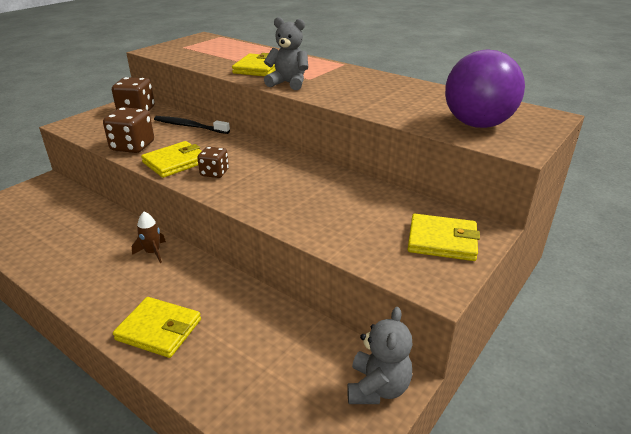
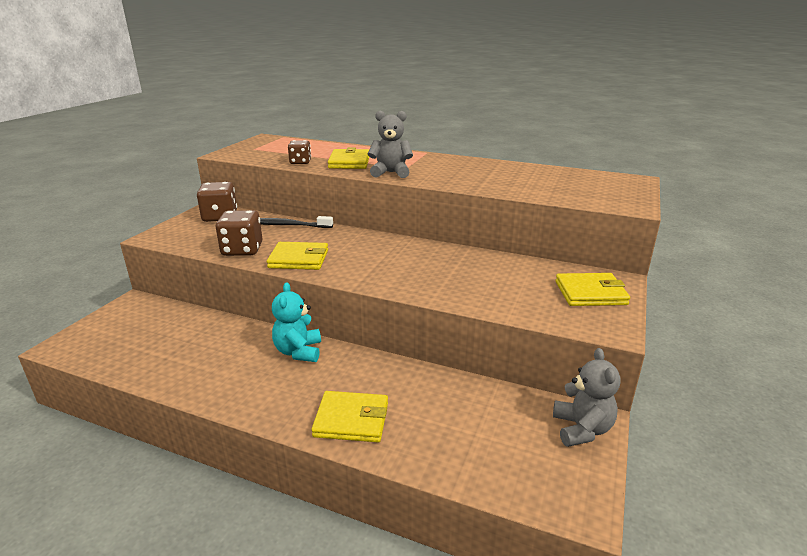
camera: 15 degrees left, 5 degrees down
(153, 252) = (298, 351): brown rocket -> turquoise teddy bear
(175, 162) = (299, 259): yellow wallet -> yellow wallet turned 60 degrees clockwise
(214, 173) = (346, 264): brown dice -> brown dice (300, 162)
(477, 124) = (584, 191): purple ball -> none

